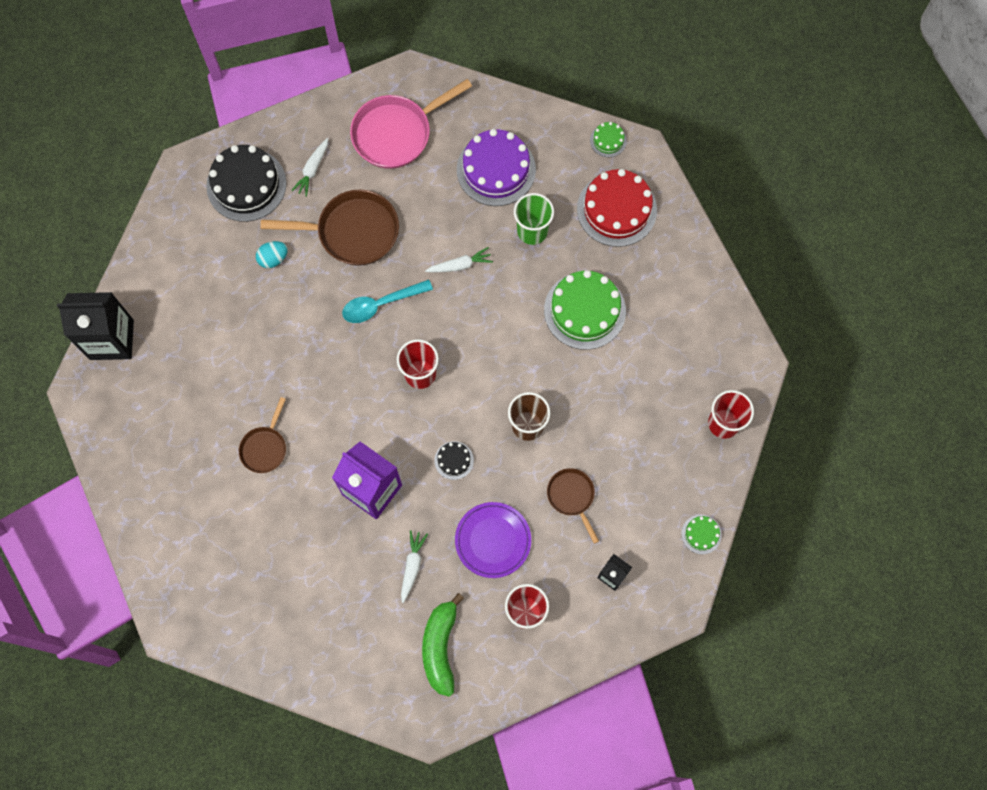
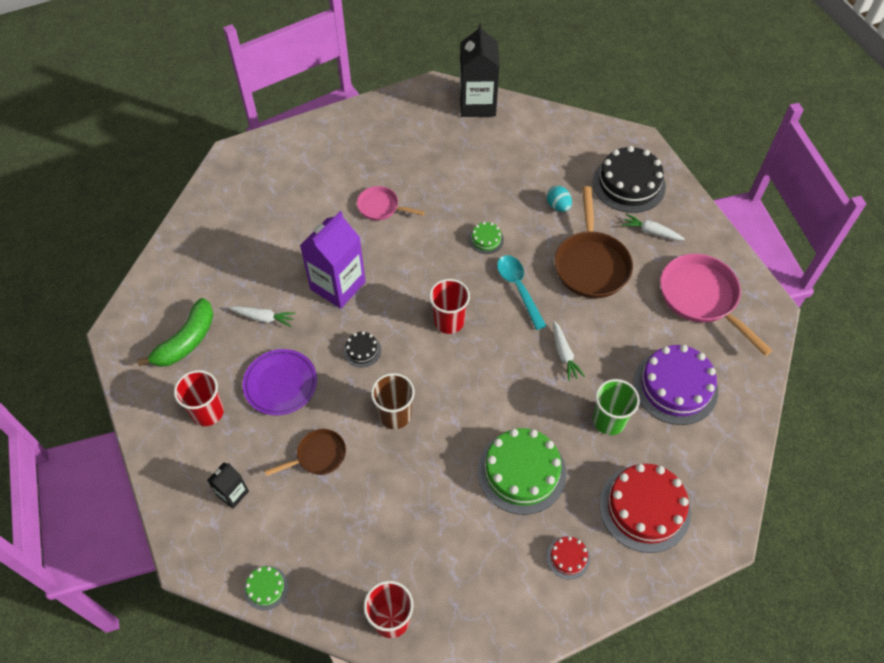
camera: 90 degrees right, 15 degrees down
(265, 448) = (381, 207): brown pan -> pink pan
(440, 647) = (186, 341): green banana -> green banana turned 120 degrees clockwise
(608, 140) = (729, 501): green cake -> green cake (486, 239)
(663, 276) = (568, 557): none -> red cake

